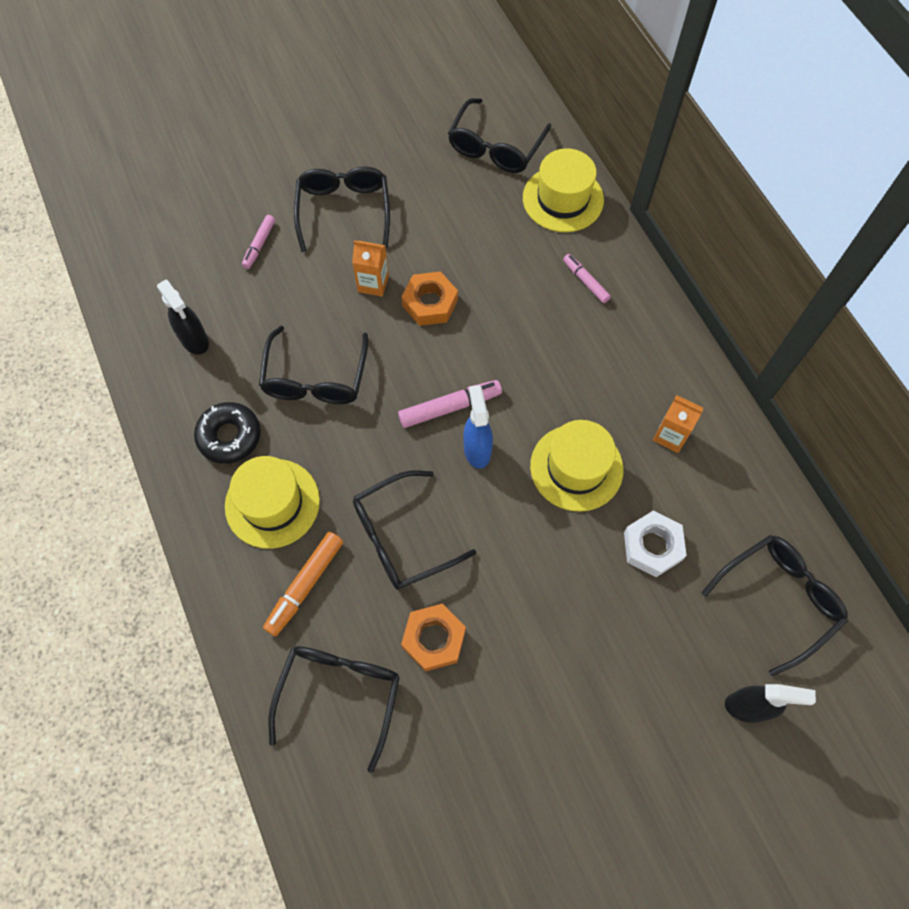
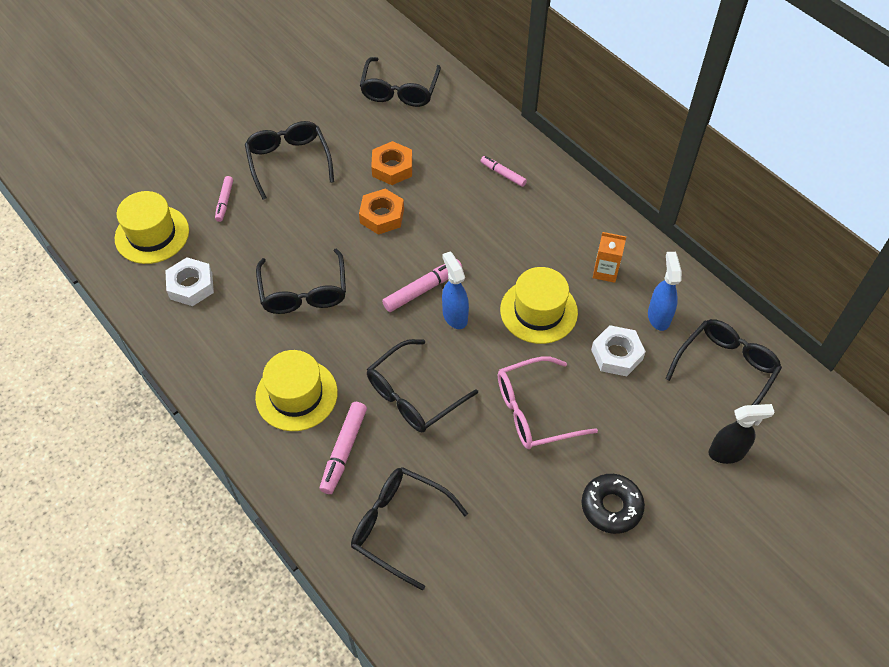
camera: 15 degrees left, 10 degrees down
(195, 341) = (191, 286): black spray bottle -> white nut
(229, 436) = (244, 352): black donut -> black donut (611, 506)
(305, 585) = (344, 451): orange marker -> pink marker
(340, 694) = (399, 526): black glasses -> black glasses turned 60 degrees counterclockwise
(373, 283) = (330, 211): orange carton -> none
(434, 639) = (464, 465): orange nut -> orange nut (392, 167)
(534, 593) = (534, 411): none -> pink glasses
(563, 199) = (466, 118): yellow hat -> yellow hat (152, 234)
(717, 510) = (658, 316): none -> blue spray bottle

